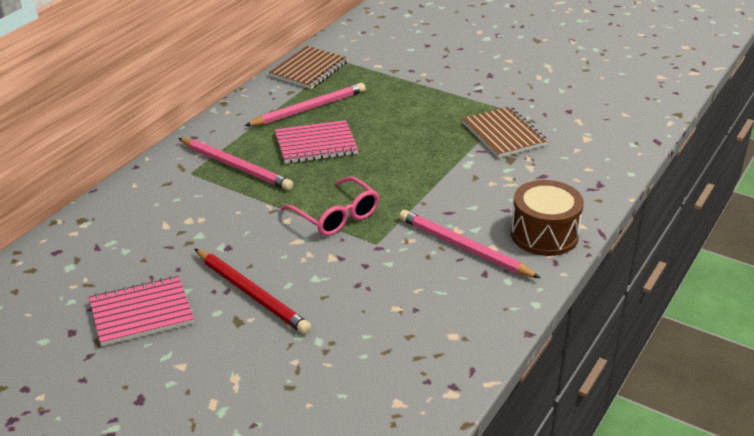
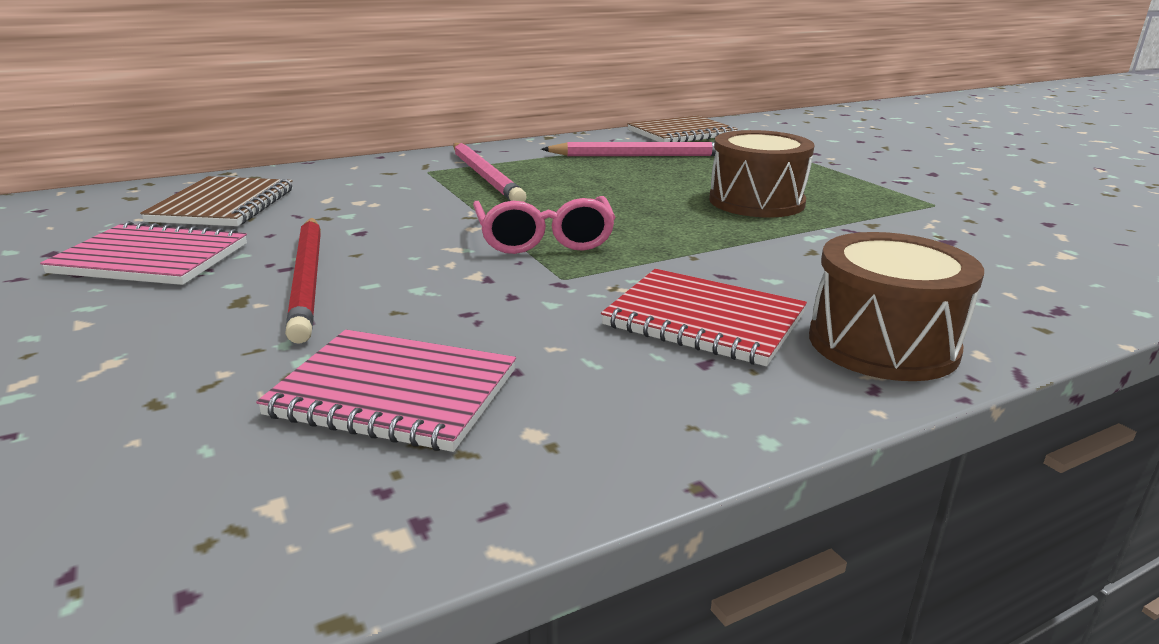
camera: 30 degrees right, 10 degrees down
(316, 144) = (610, 180): pink notebook -> pink notebook (394, 393)
(416, 139) = (756, 202): none -> brown drum
(464, 248) = (704, 320): pink pencil -> red notebook
(503, 134) = (906, 223): brown notebook -> brown notebook (223, 205)

